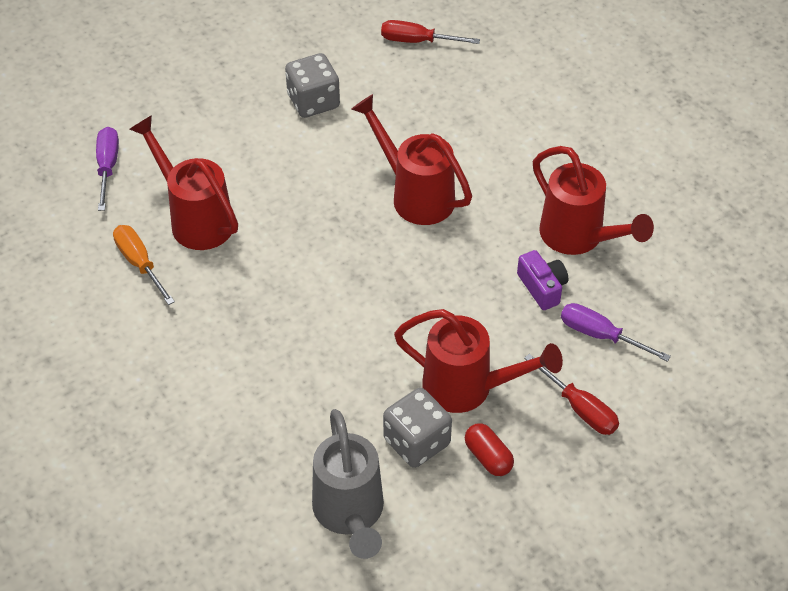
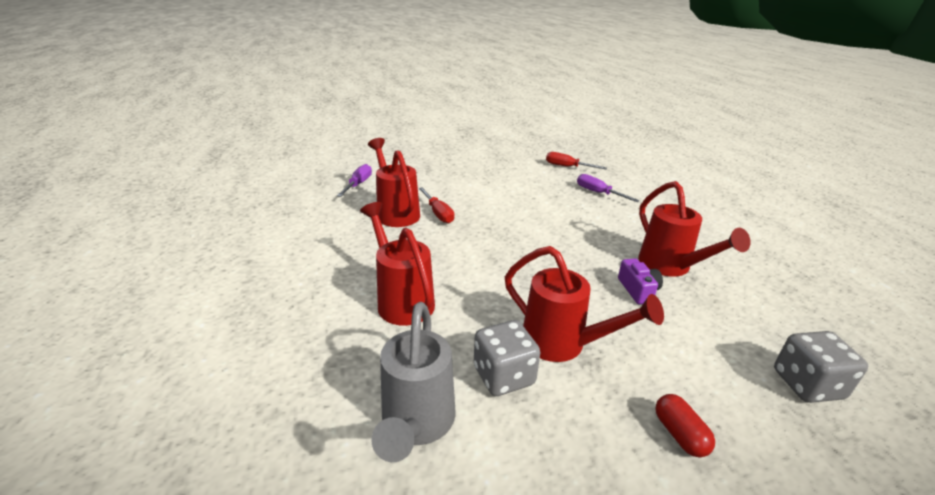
camera: 15 degrees right, 20 degrees down
(139, 263) = (346, 225): orange screwdriver -> none
(313, 101) = (495, 179): grey dice -> grey dice (807, 384)
(415, 195) = (548, 225): red watering can -> red watering can (401, 300)
(488, 457) = (571, 405): red capsule -> red capsule (679, 434)
(580, 408) = (670, 384): red screwdriver -> red screwdriver (438, 213)
(600, 335) = (689, 331): purple screwdriver -> purple screwdriver (598, 193)

